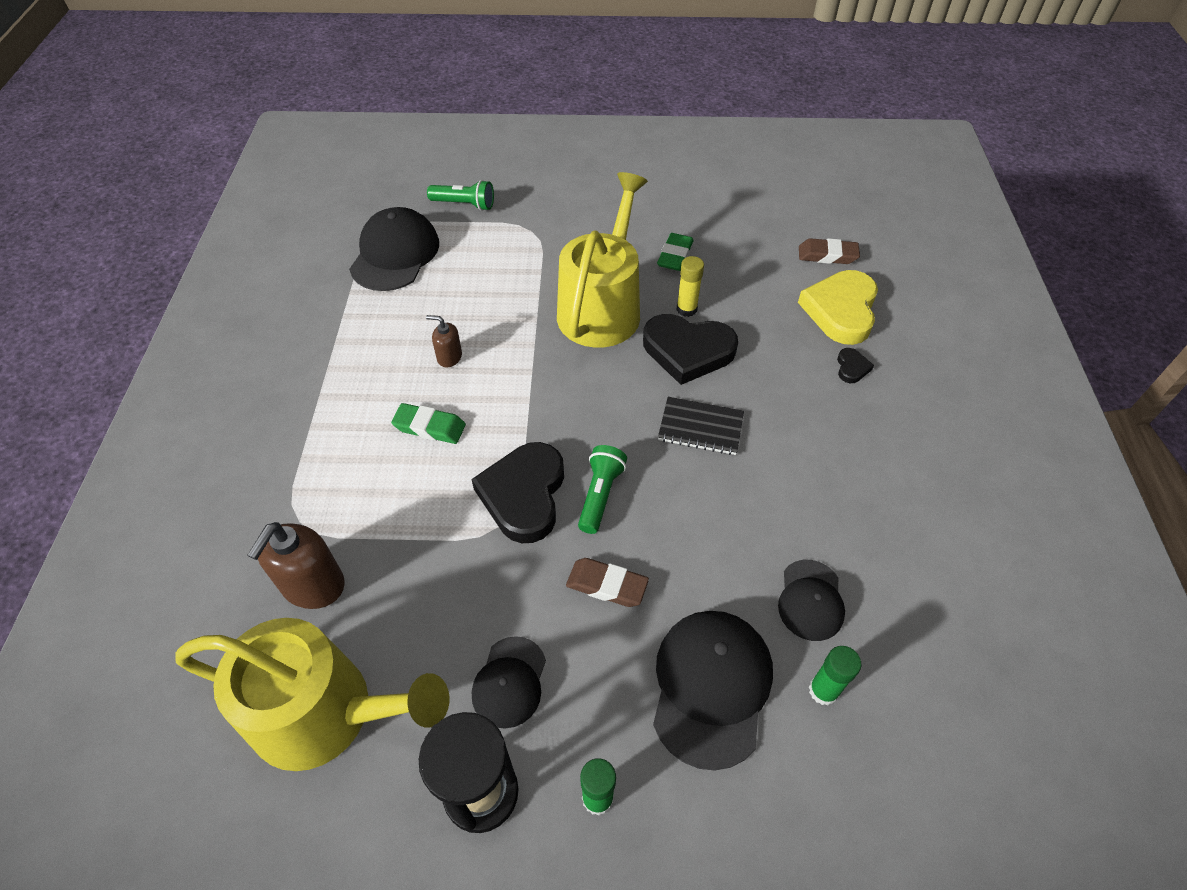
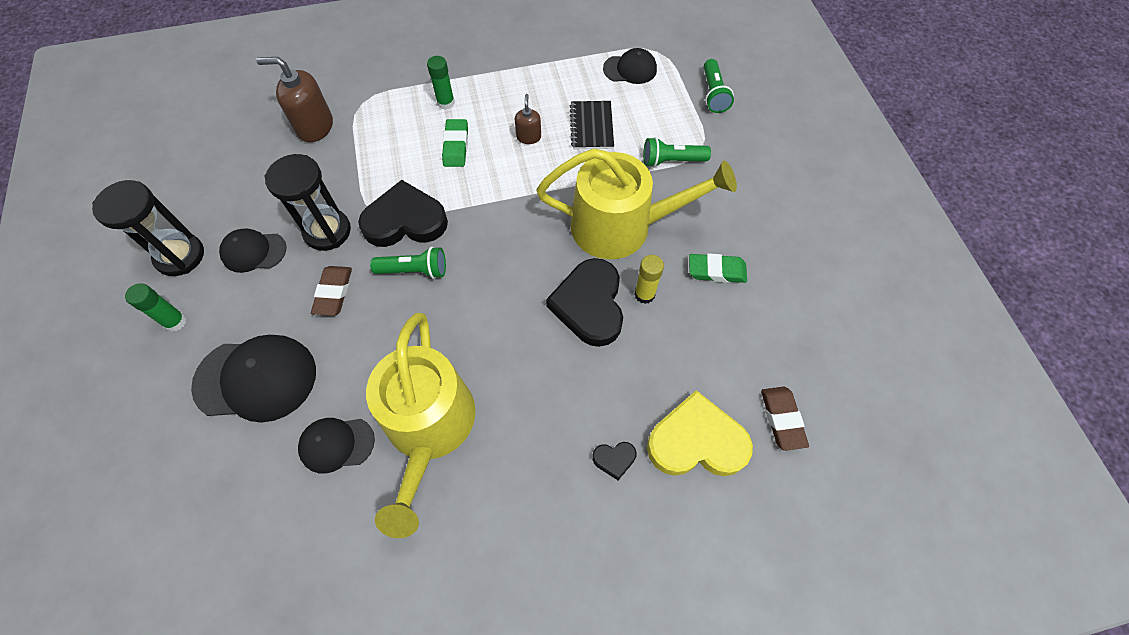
camera: 75 degrees right, 10 degrees up
(325, 712) = (229, 162): yellow watering can -> yellow watering can (429, 427)
(395, 254) = (630, 69): black cap -> black cap, size x0.59
(508, 584) = (327, 231): none -> black hourglass
(535, 253) = (671, 161): none -> green flashlight
(700, 427) = (500, 331): black notebook -> black notebook (591, 126)
(823, 690) = (256, 462): green glue stick -> green glue stick (446, 103)

